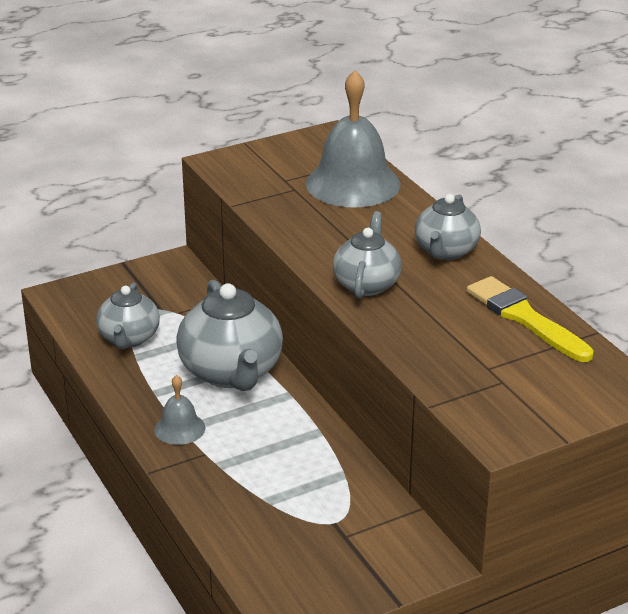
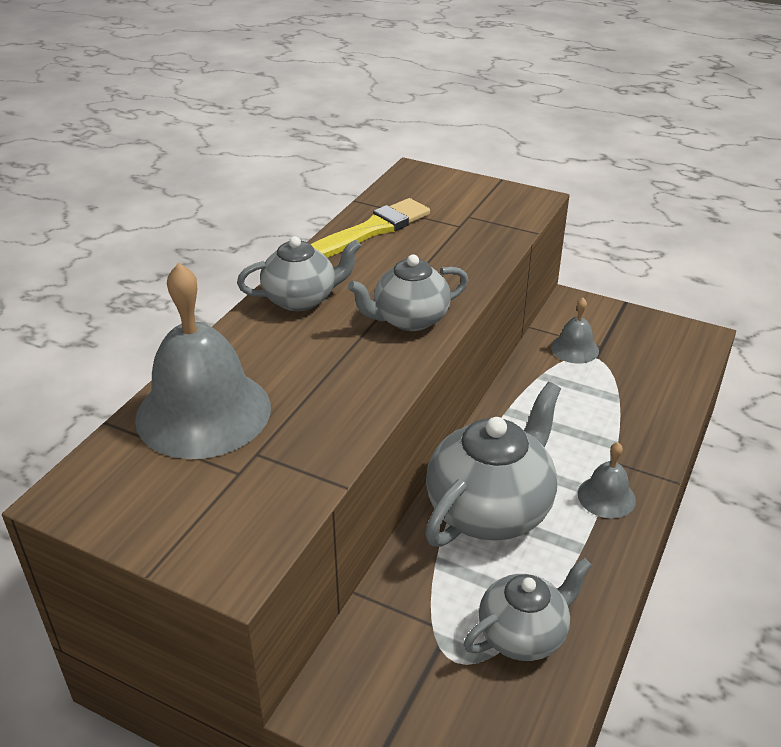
camera: 125 degrees left, 5 degrees up
(358, 516) = (574, 348): none -> grey bell
(525, 318) = (371, 231): yellow brush -> yellow brush turned 150 degrees counterclockwise

